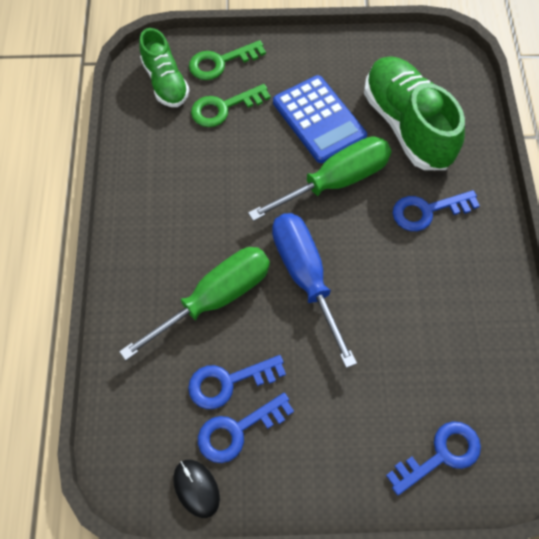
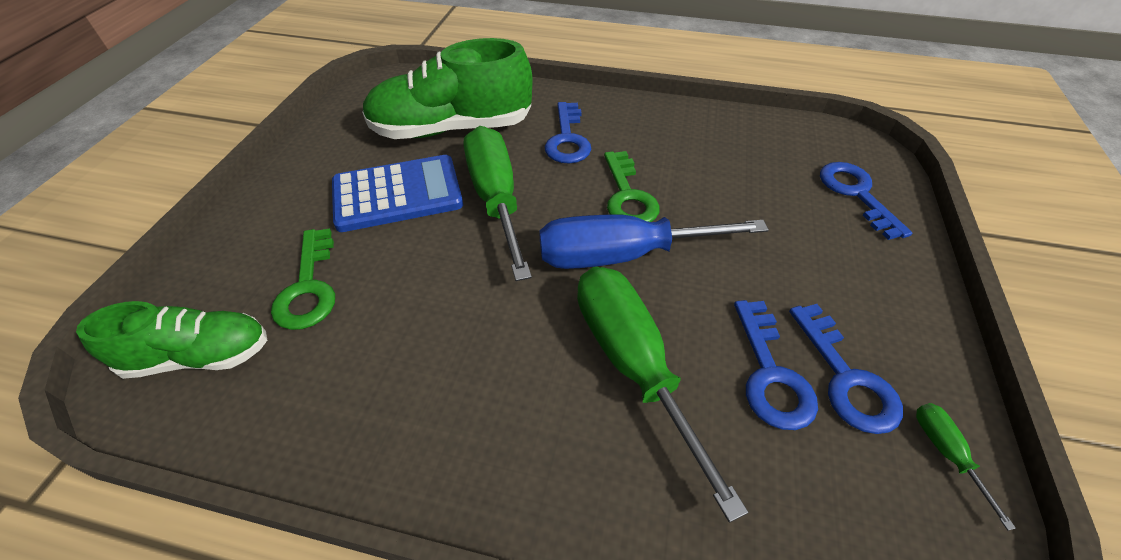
camera: 75 degrees left, 15 degrees down
(196, 488) = (945, 452): black mouse -> green screwdriver
(220, 62) = (224, 275): green key -> green key (627, 196)

